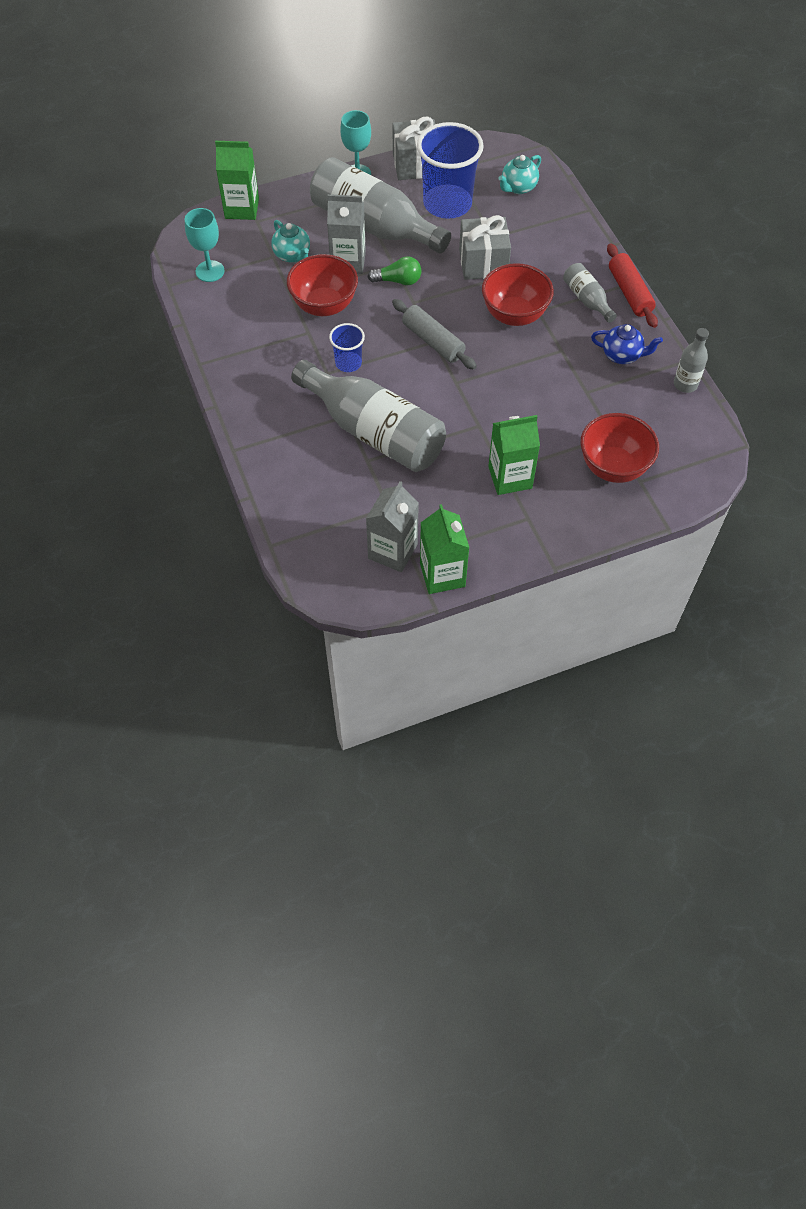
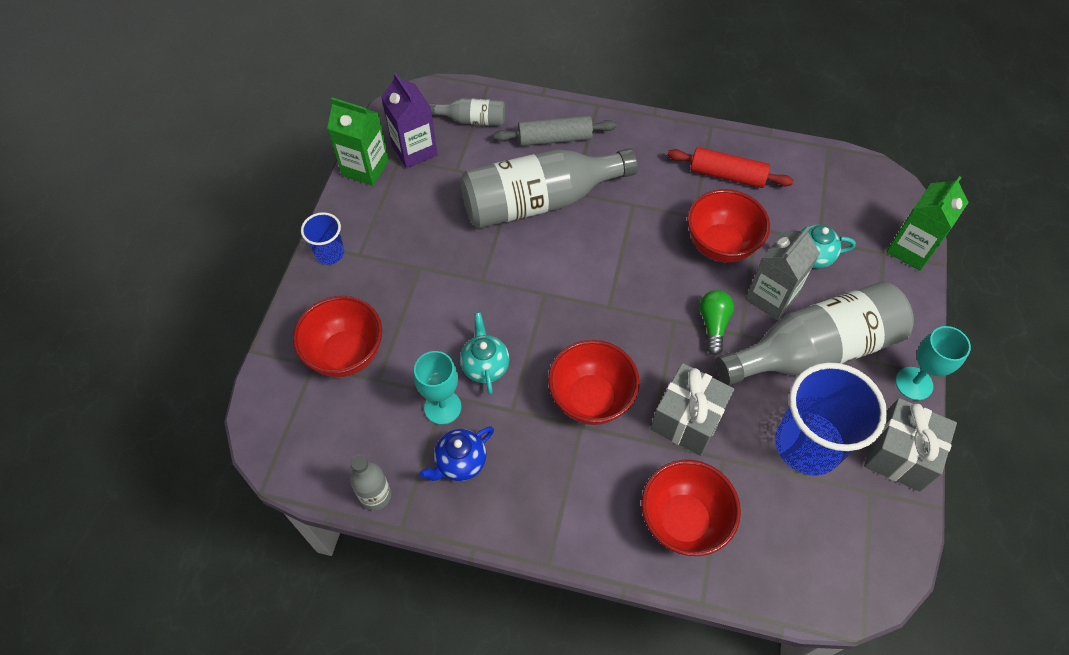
camera: 125 degrees right, 0 degrees up
(210, 271) = (828, 183): turquoise goblet -> turquoise goblet (442, 407)
(348, 363) = (632, 225): blue cup -> blue cup (330, 253)
(393, 551) = (414, 150): grey carton -> purple carton
(398, 281) = (713, 324): green light bulb -> green light bulb turned 150 degrees clockwise
(433, 341) = (609, 306): grey rolling pin -> grey rolling pin (555, 138)
(510, 477) = (408, 268): green carton -> none
(518, 187) = (792, 544): turquoise teapot -> turquoise teapot (485, 366)
(551, 236) = (683, 520): none -> red bowl
(587, 299) = (561, 487): grey bottle -> grey bottle (472, 120)
(629, 292) = (538, 541): red rolling pin -> red rolling pin (727, 175)

